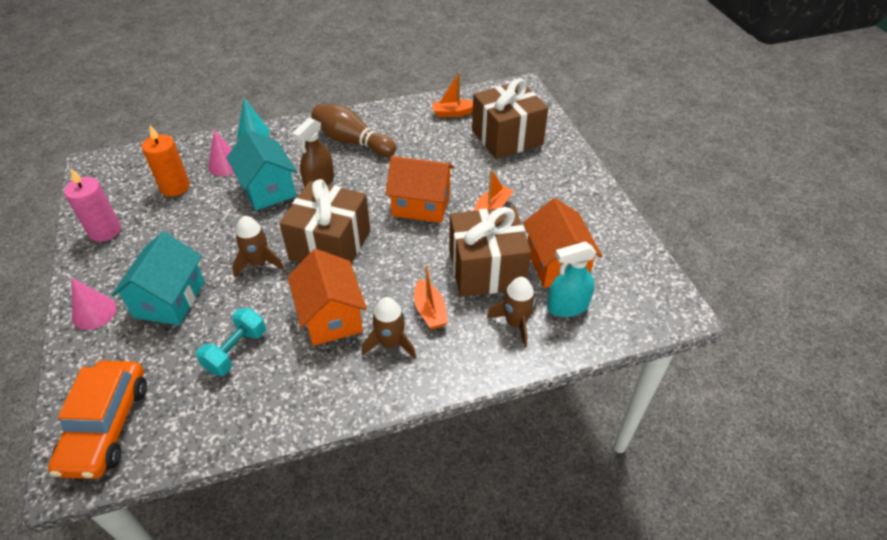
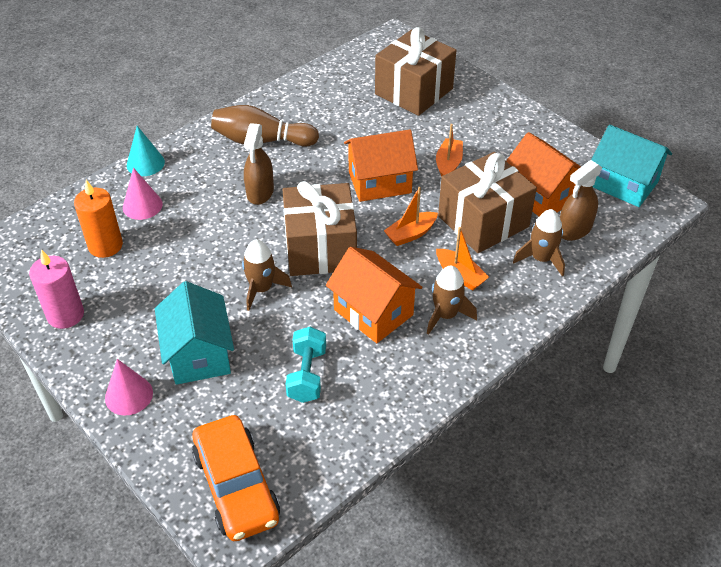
camera: 25 degrees left, 0 degrees up
(268, 189) = (211, 216): turquoise house -> turquoise house (623, 184)
(453, 113) = (343, 82): orange boat -> orange boat (410, 234)
(567, 306) = (574, 229): turquoise spray bottle -> brown spray bottle

